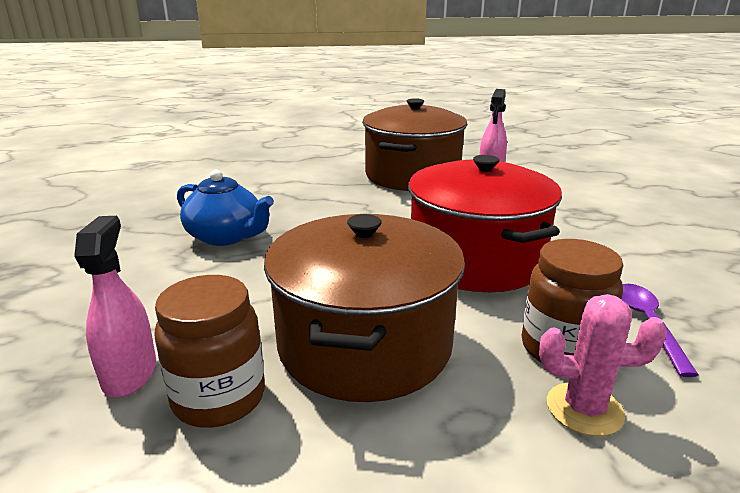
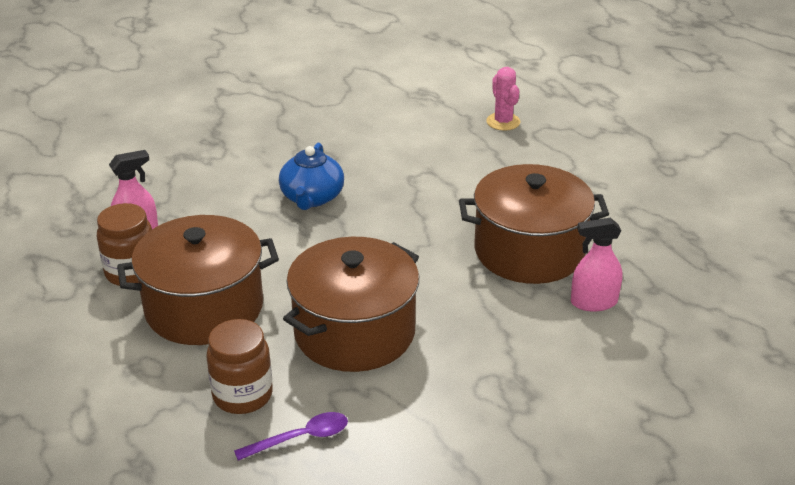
camera: 65 degrees right, 10 degrees up
(475, 260) = (354, 332): red pot -> brown pot
(584, 409) = (181, 410): pink cactus -> pink cactus (503, 122)

